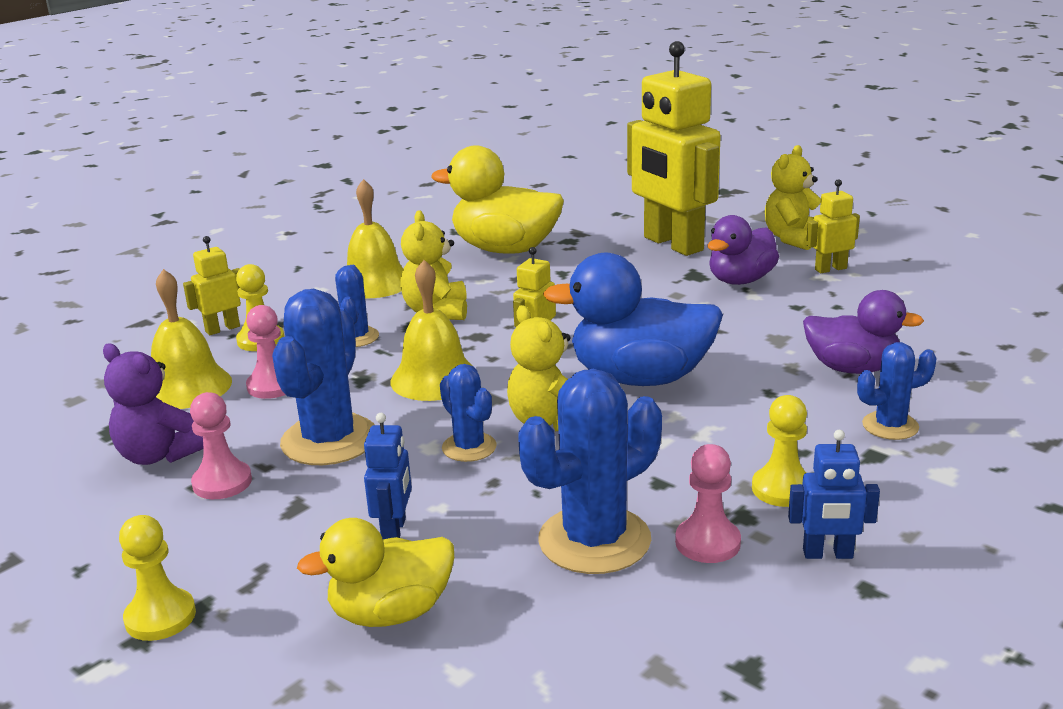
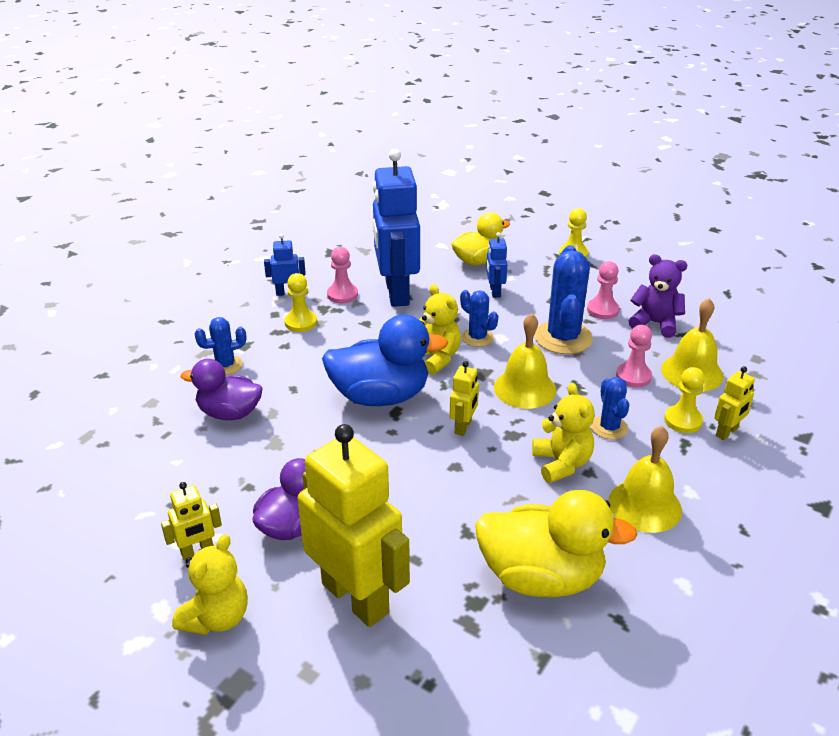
camera: 170 degrees right, 10 degrees up
(594, 540) = (396, 293): blue cactus -> blue robot

